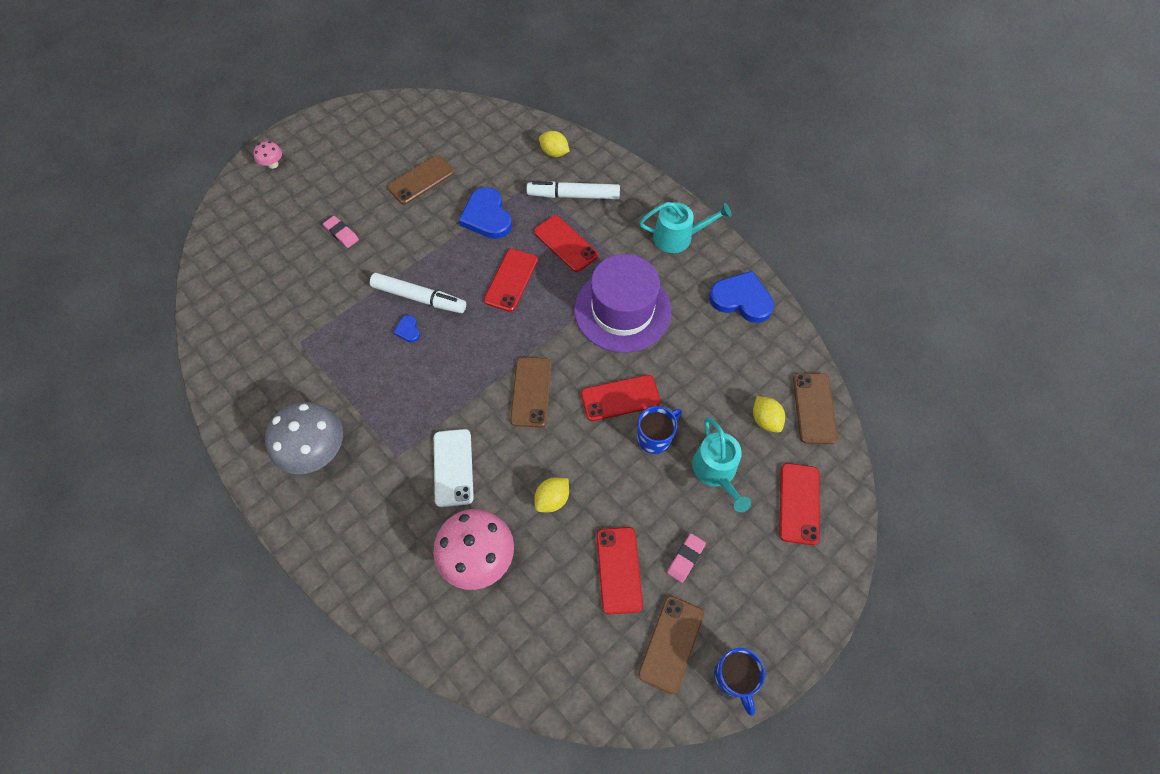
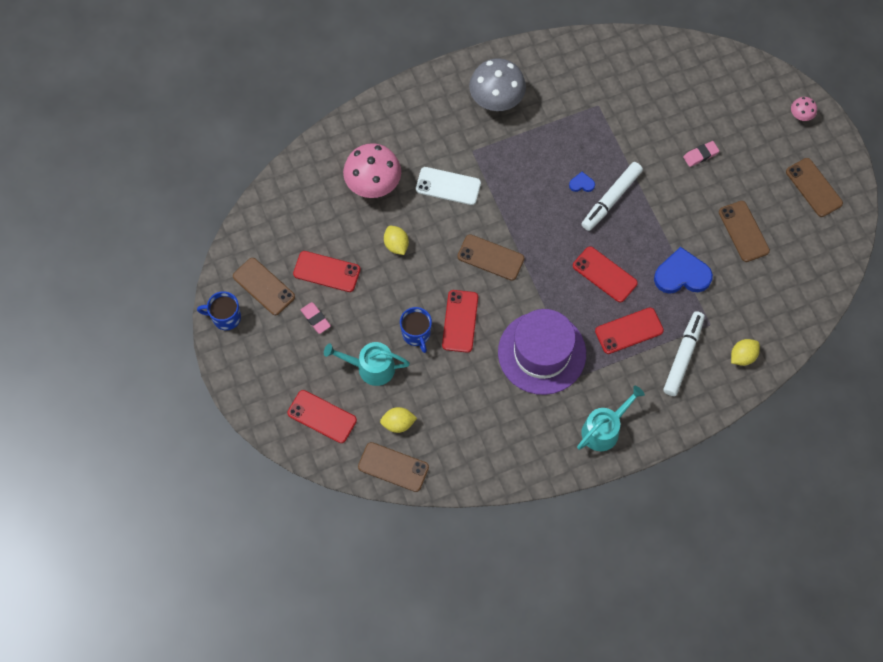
camera: 110 degrees right, 5 degrees up
(355, 139) = (814, 187): none -> brown phone
(677, 237) = (604, 429): turquoise watering can -> turquoise watering can turned 150 degrees counterclockwise
(741, 299) = (517, 456): blue heart -> none

